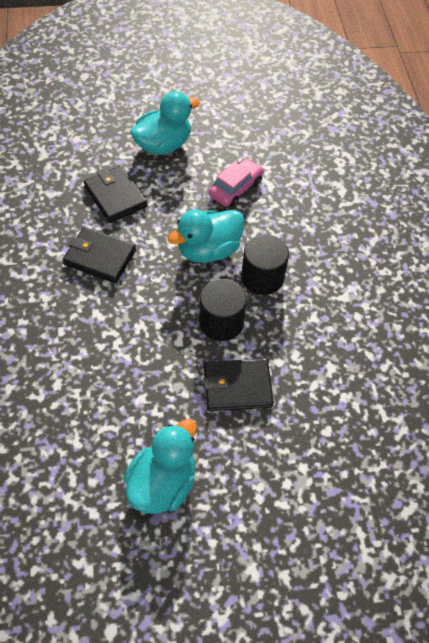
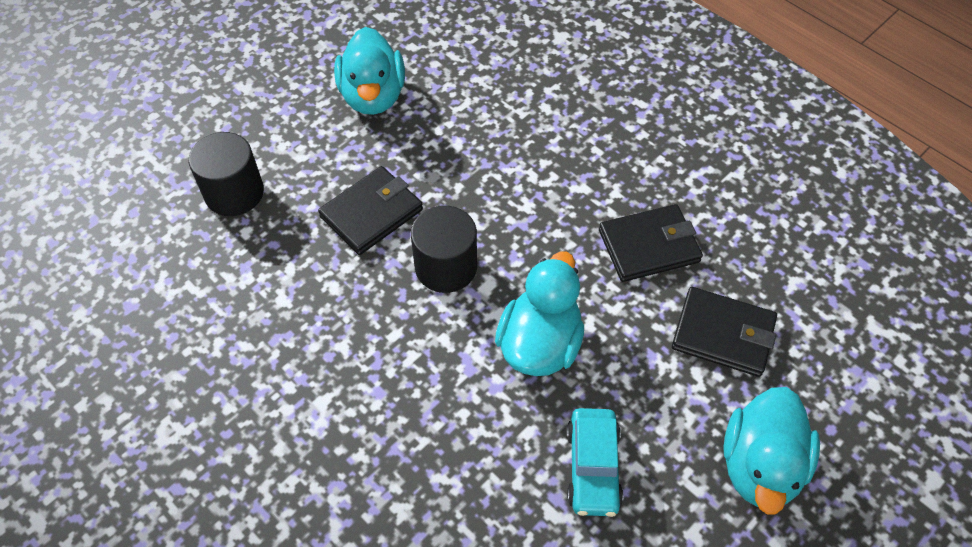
camera: 145 degrees right, 0 degrees up
(235, 188) = (593, 467): pink car -> turquoise car
(262, 277) = (444, 354): black cylinder -> black cylinder (234, 193)

